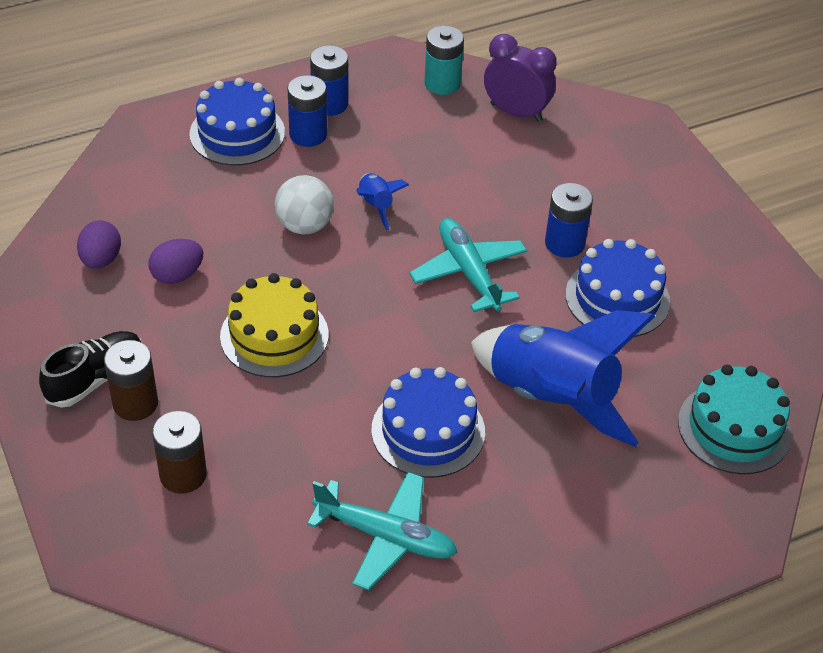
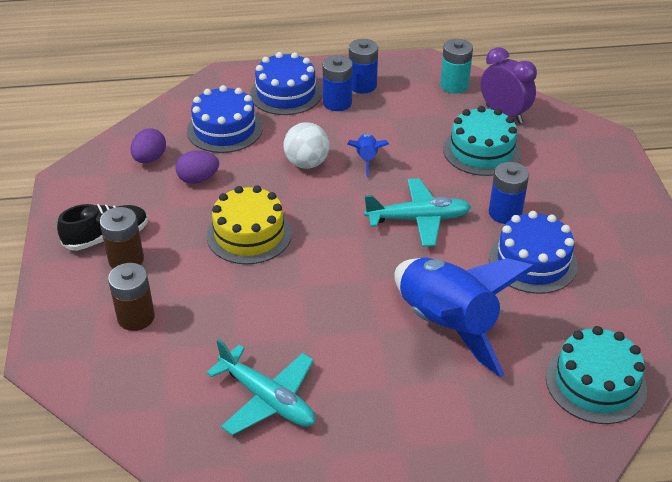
camera: 20 degrees right, 5 degrees down
(428, 431) = (336, 327): blue cake -> blue cake (224, 129)
(468, 272) = (418, 219): turquoise plane -> turquoise plane turned 90 degrees clockwise
(508, 167) = (481, 151): none -> turquoise cake

